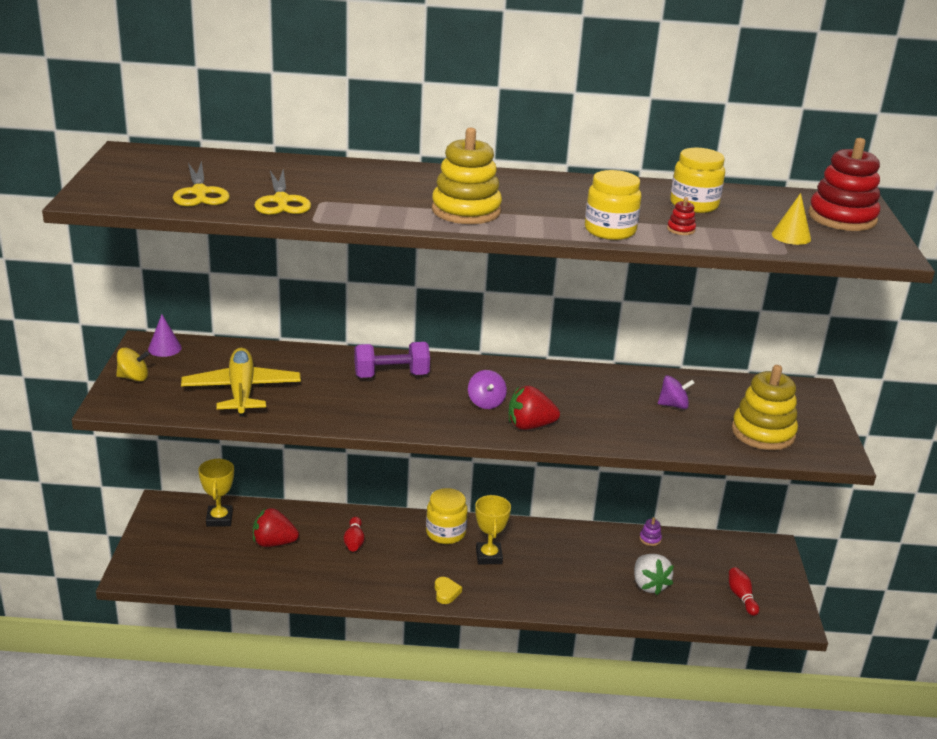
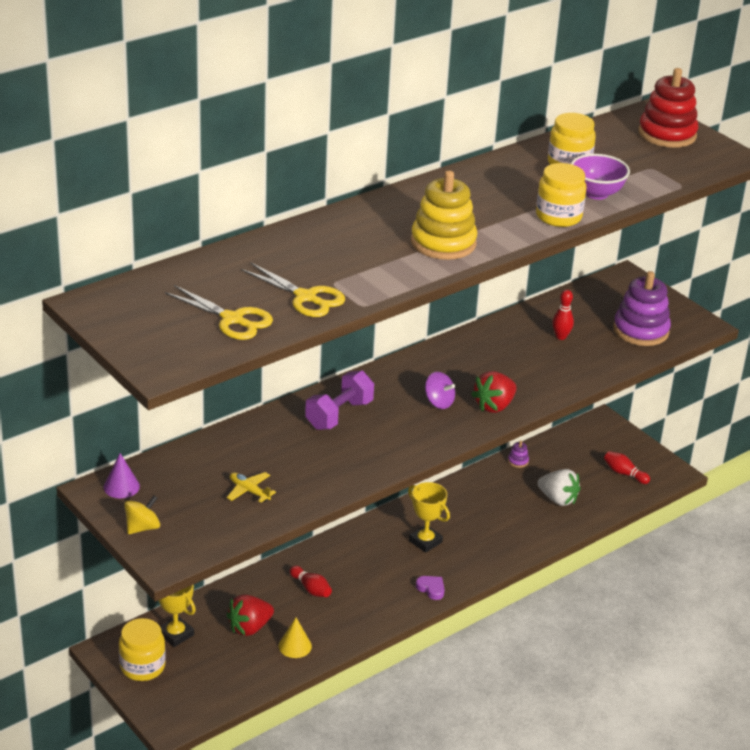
camera: 40 degrees left, 5 degrees up
(242, 391) = (249, 491): yellow plane -> yellow plane, size x0.46
(445, 533) = (370, 540): yellow jar -> yellow jar (142, 666)
(446, 592) = (431, 589): yellow heart -> purple heart
(673, 405) = (561, 337): purple spinning top -> red bowling pin
(681, 229) = (596, 193): red stacking toy -> purple bowl
(763, 433) = (641, 330): yellow stacking toy -> purple stacking toy
(791, 236) = (664, 168): yellow cone -> yellow cone (295, 646)

